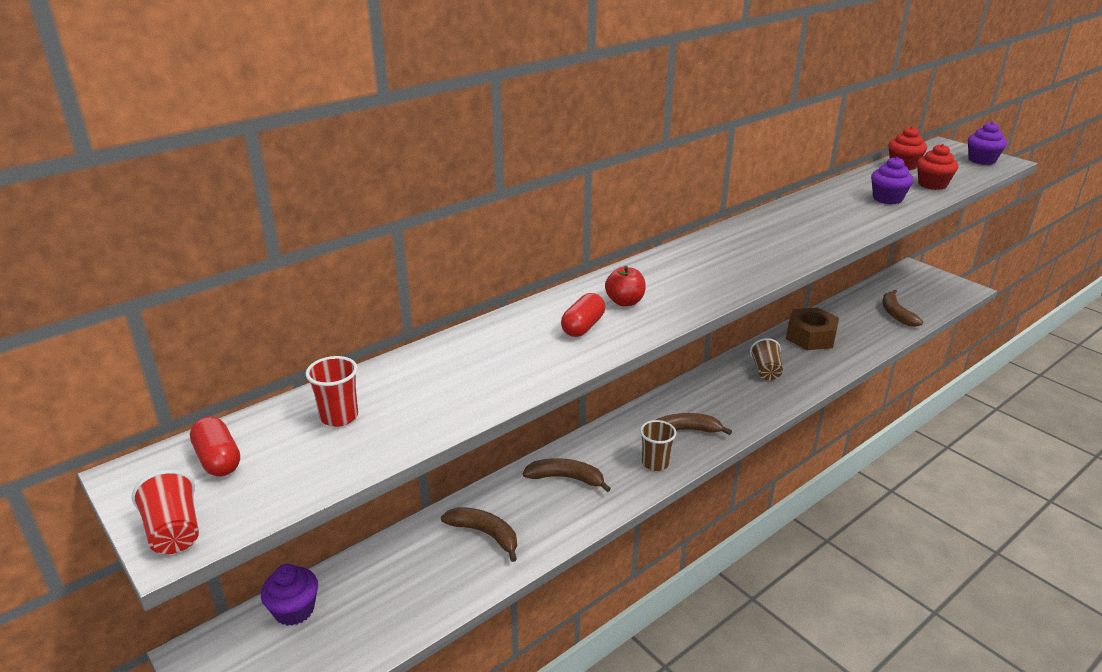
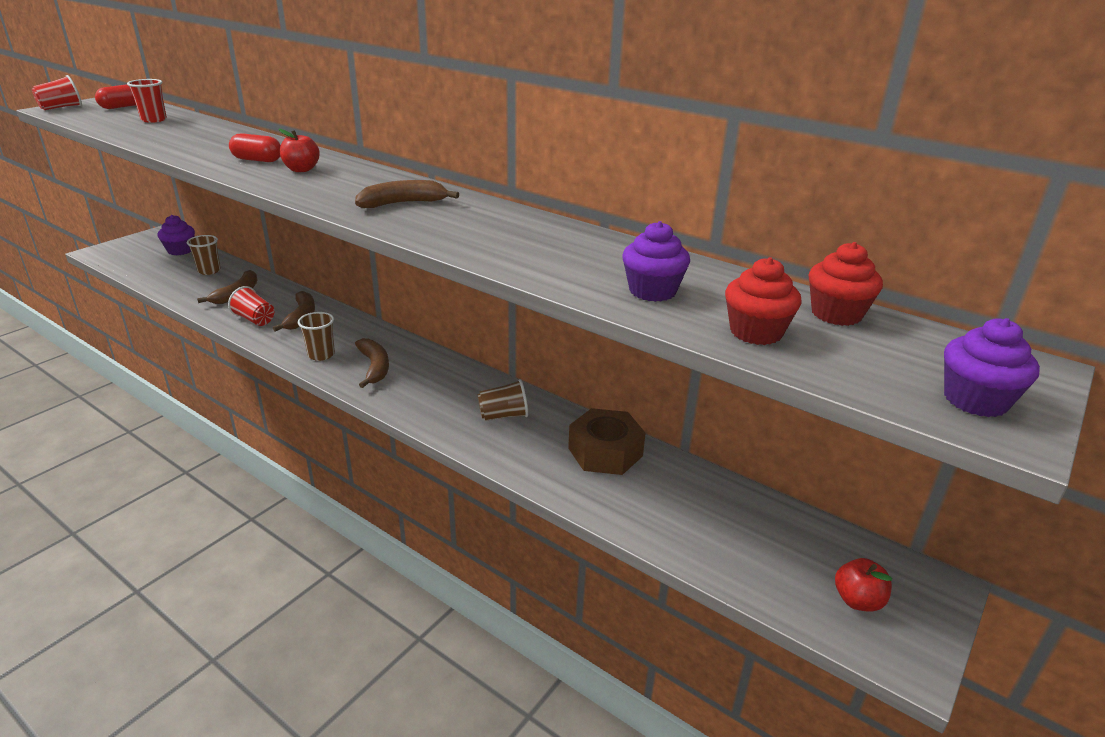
camera: 75 degrees right, 0 degrees up
(394, 568) = (209, 271): none -> brown cup
(563, 514) = (255, 319): none -> red cup
(896, 314) = (728, 544): brown banana -> brown banana (403, 203)
(930, 290) = (857, 600): none -> red apple

